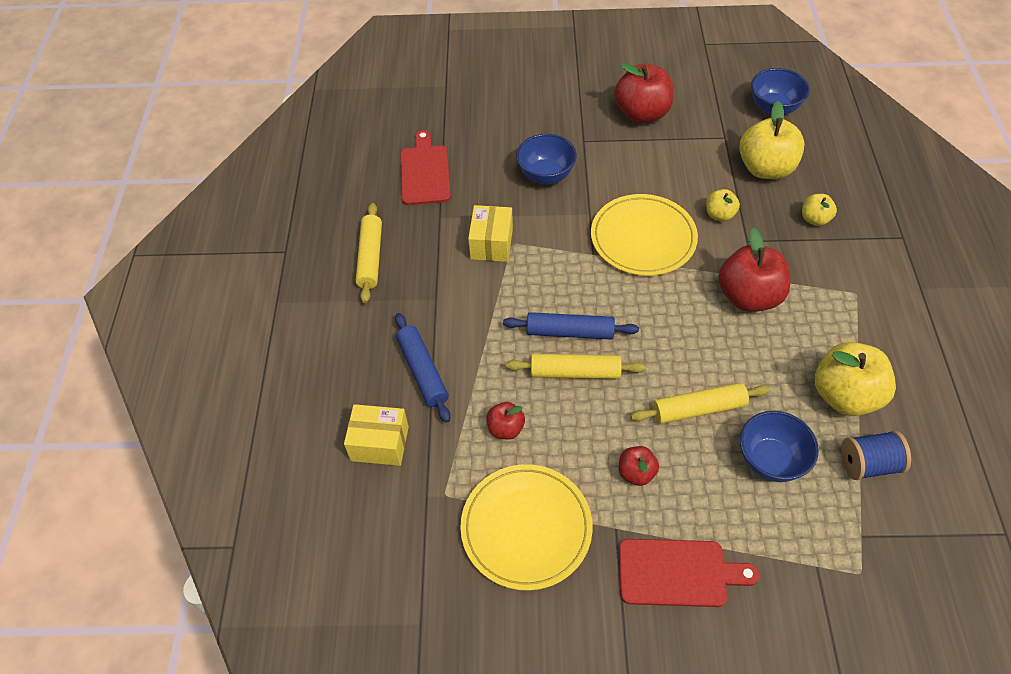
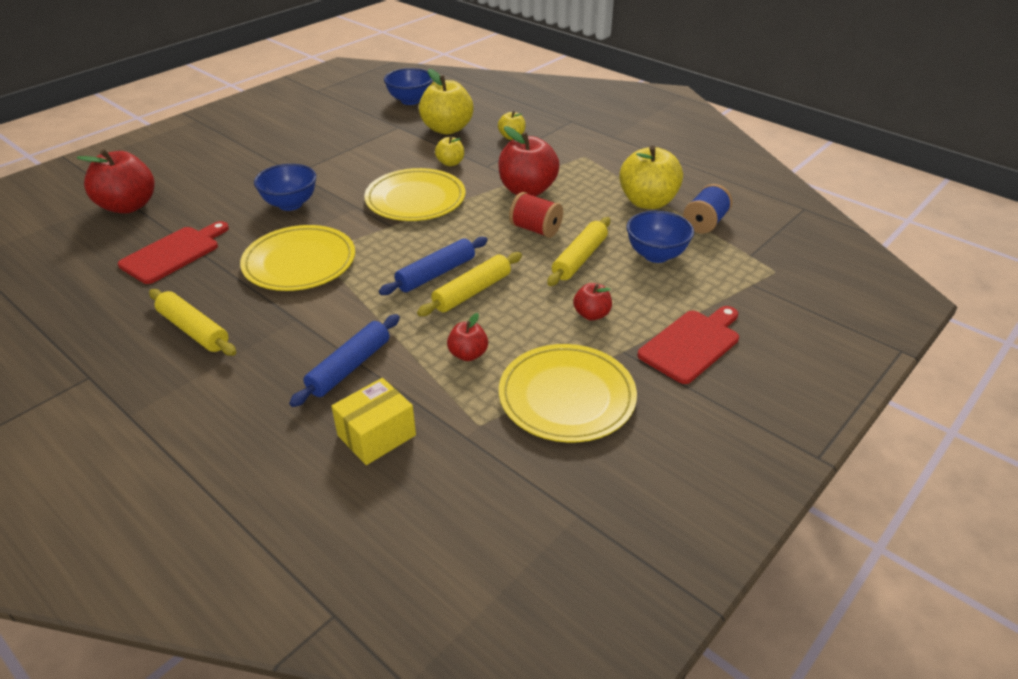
camera: 50 degrees left, 15 degrees down
(422, 371) = (349, 367): blue rolling pin -> blue rolling pin turned 75 degrees counterclockwise
(425, 172) = (174, 253): red cutting board -> red cutting board turned 90 degrees clockwise
(491, 244) = (299, 262): yellow box -> yellow plate
(642, 114) = (320, 141): red apple -> red apple (128, 206)
(701, 347) = (535, 229): none -> red spool

